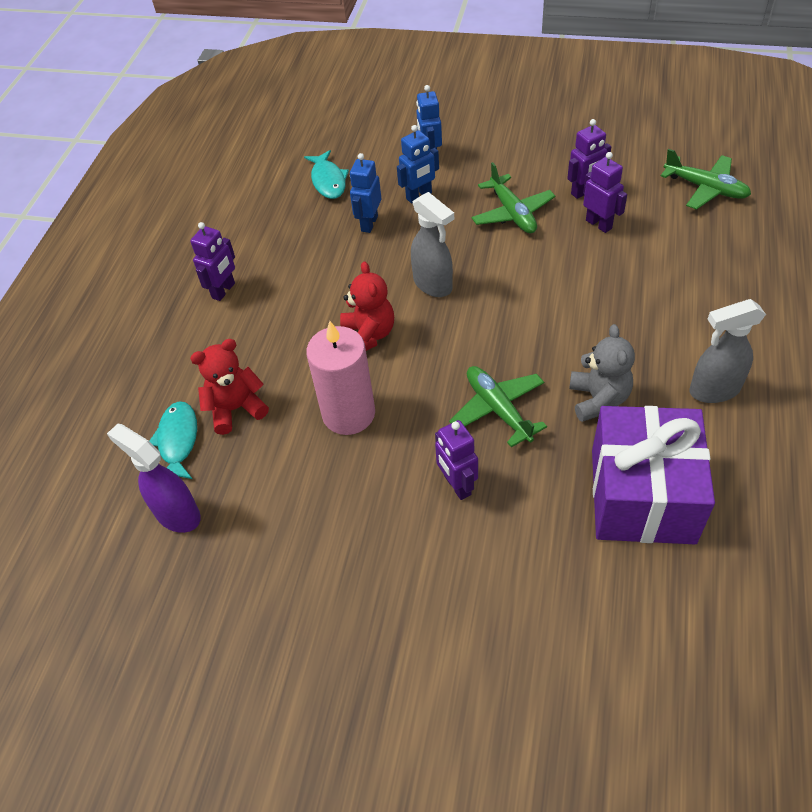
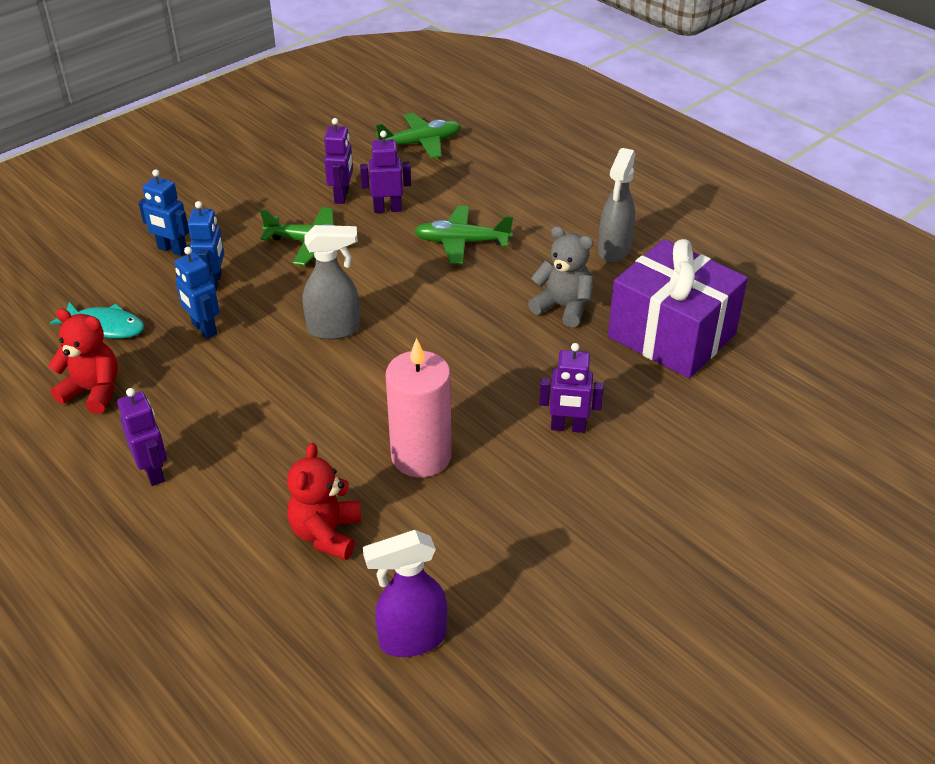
camera: 60 degrees left, 10 degrees down
(178, 441) = (317, 598): turquoise fish -> none
(368, 335) = (344, 398): red teddy bear -> red teddy bear (93, 391)
(498, 409) = (515, 364): green plane -> green plane (462, 242)

